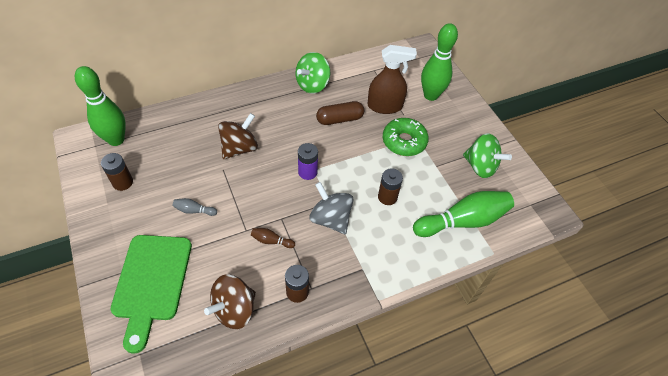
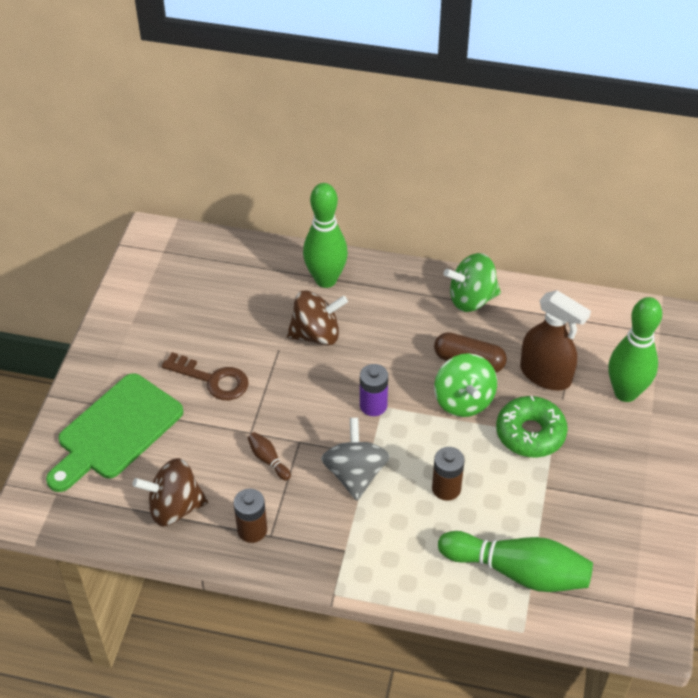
camera: 40 degrees right, 5 degrees down
(116, 140) = (189, 255): green bowling pin -> green bowling pin (326, 280)
(123, 182) = (162, 308): brown battery -> none
(194, 210) = (212, 380): grey bowling pin -> brown key
(480, 166) = (608, 521): green spinning top -> green spinning top (463, 401)

